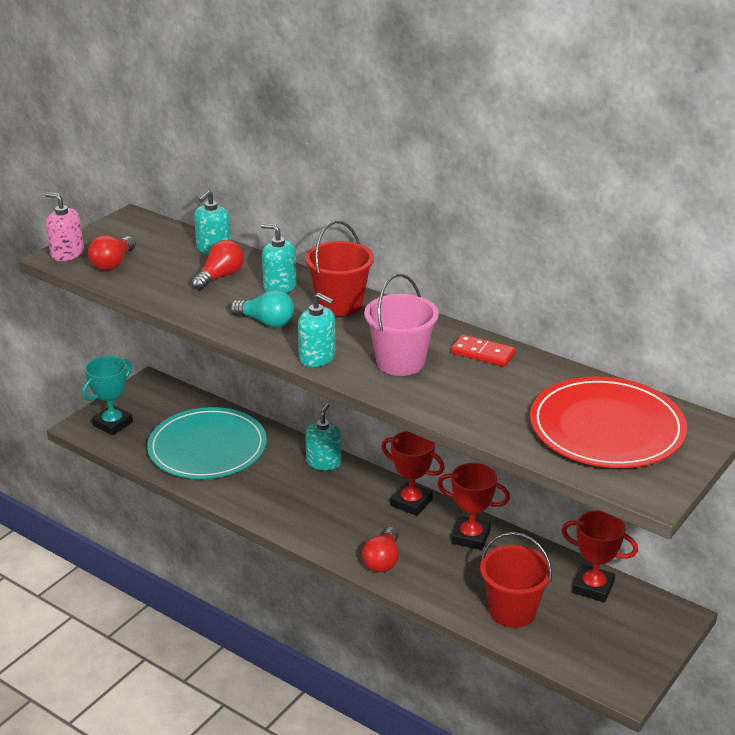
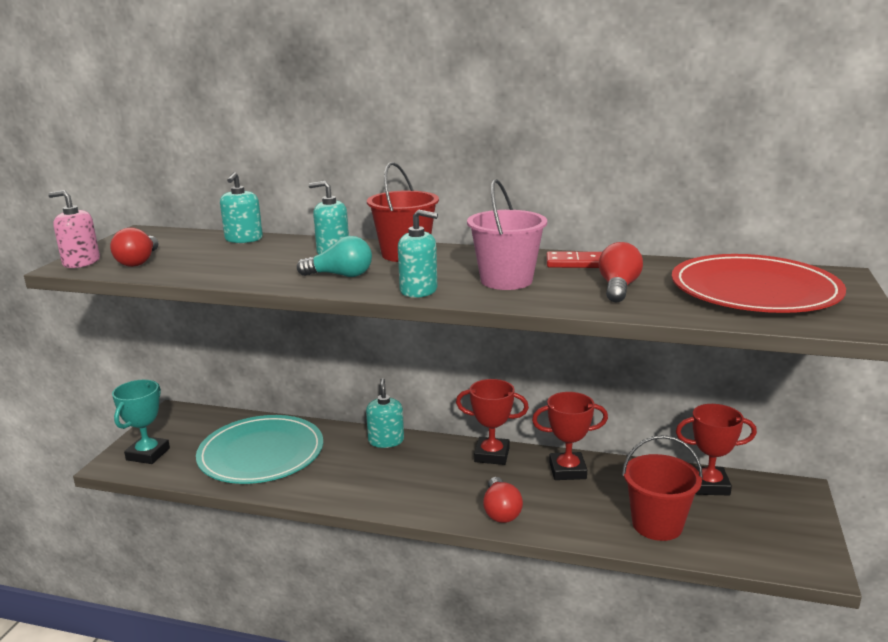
camera: 20 degrees left, 10 degrees down
(220, 277) = (265, 254): red light bulb -> red light bulb (618, 288)

